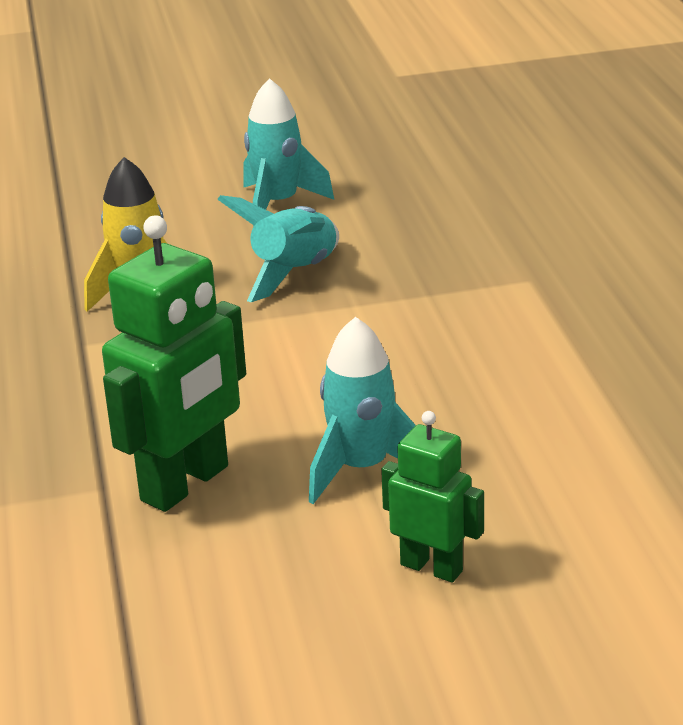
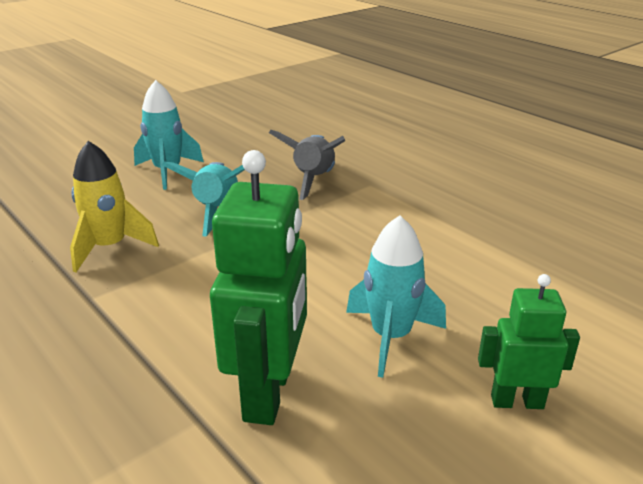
camera: 30 degrees left, 0 degrees up
(456, 257) = (313, 180): none -> grey rocket

